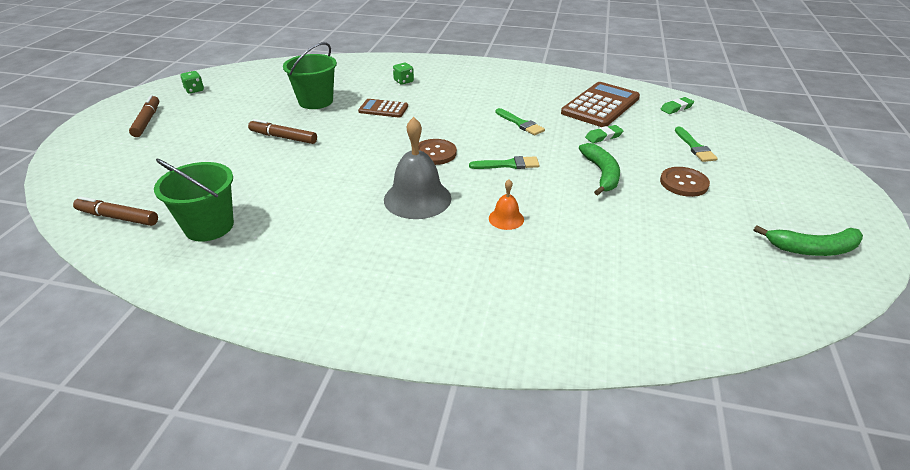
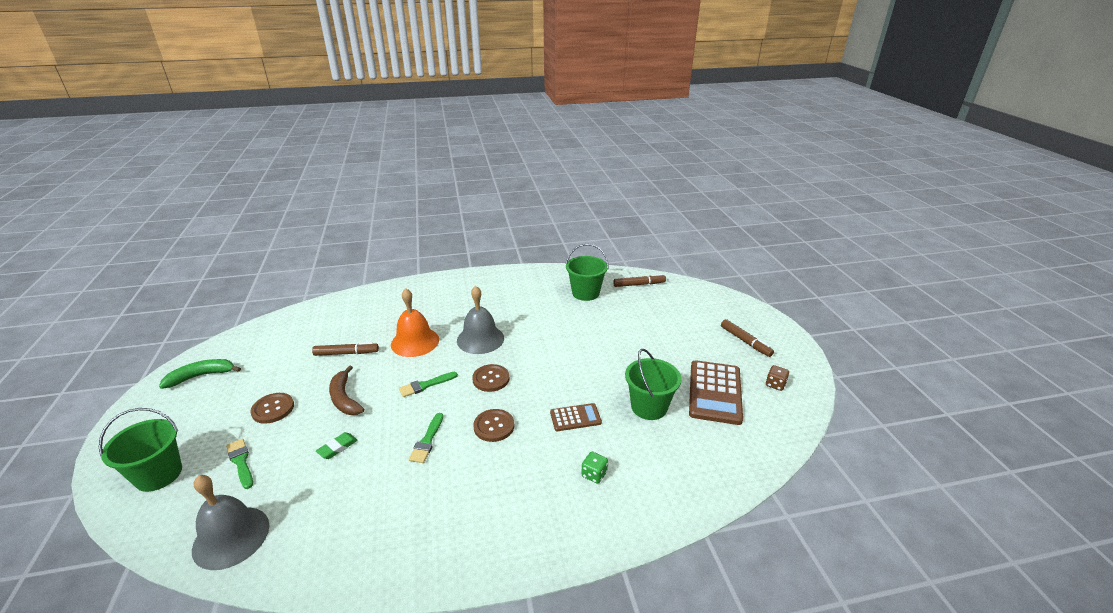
camera: 155 degrees right, 5 degrees down
(194, 90) = (775, 384): green dice -> brown dice
(283, 137) = (623, 358): brown marker -> brown marker (346, 353)
(457, 119) = (494, 426): none -> brown button
(506, 218) = (415, 342): orange bell -> orange bell, size x1.99
(520, 123) = (427, 441): green brush -> green brush turned 105 degrees counterclockwise
(600, 105) = (335, 507): brown calculator -> brown calculator (715, 392)
(601, 174) = (344, 398): green banana -> brown banana
(676, 108) = (231, 537): green eraser -> grey bell
(772, 155) = (159, 474): none -> green bucket

